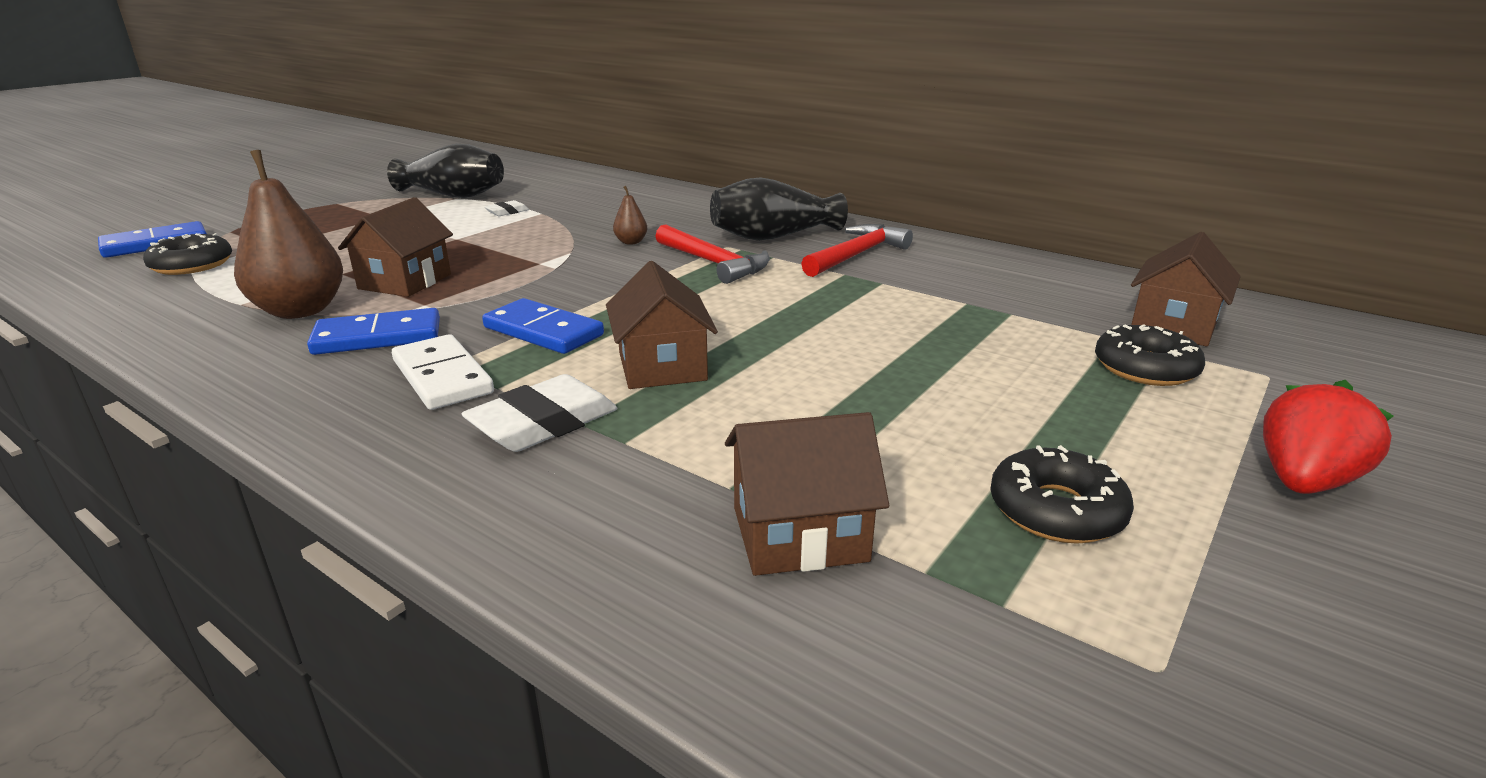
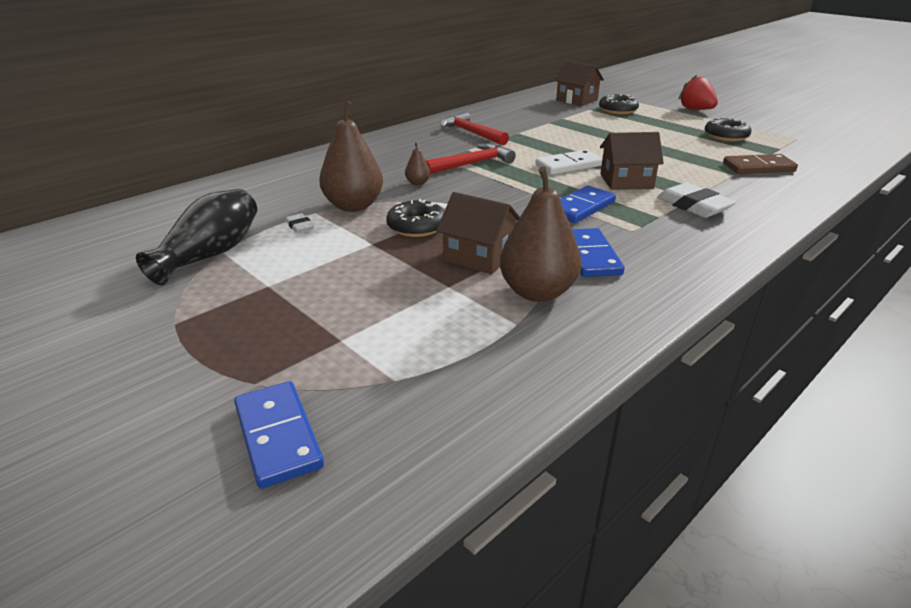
camera: 80 degrees left, 5 degrees up
(192, 265) = (387, 380): black donut -> black donut (416, 226)
(443, 377) = (647, 231): white domino -> white domino (569, 165)
(557, 224) = (353, 206): none -> brown pear
(773, 237) = (428, 147): black vase -> none
(799, 534) = (758, 167): brown house -> brown domino

